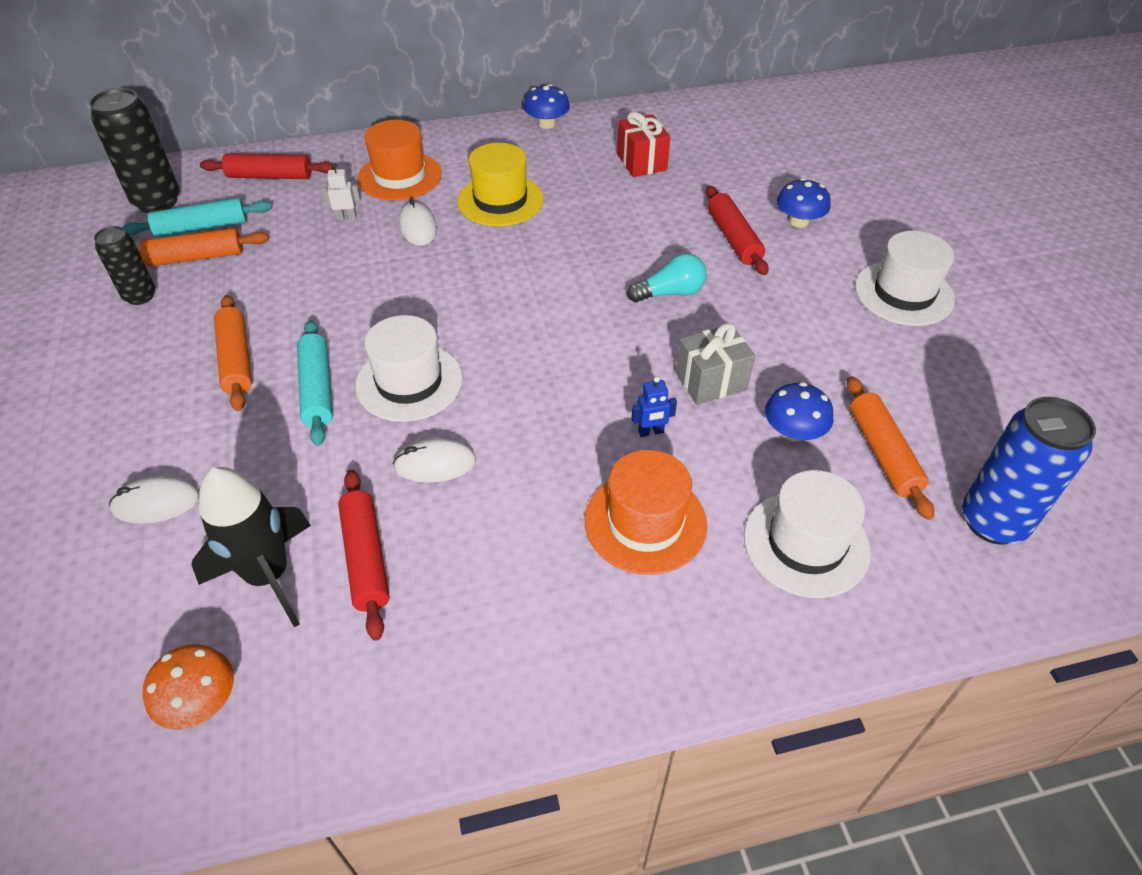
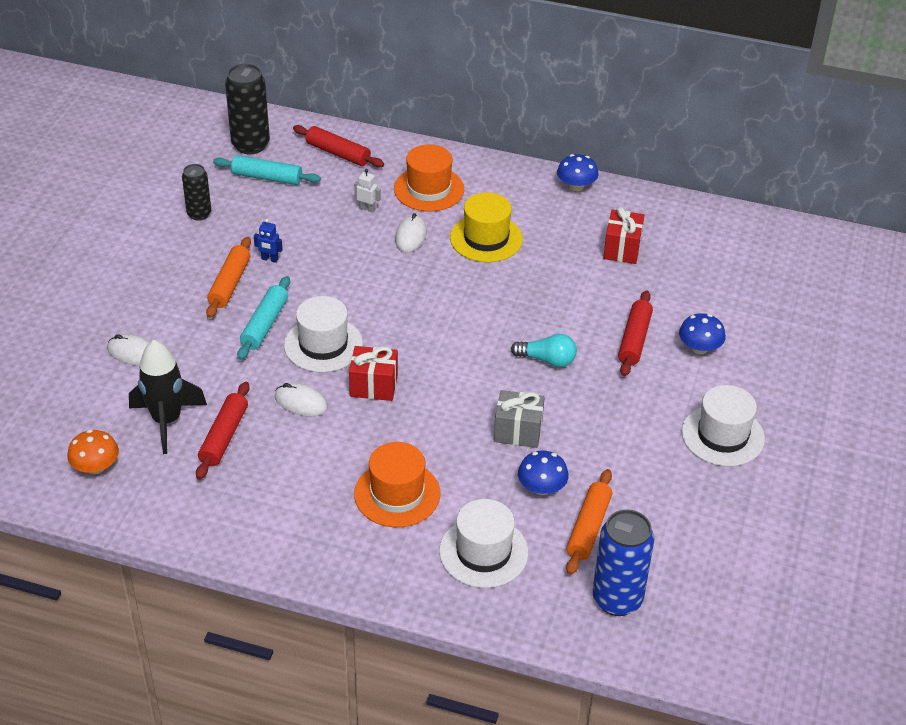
camera: 30 degrees right, 5 degrees down
(196, 257) = (249, 199): orange rolling pin -> none
(508, 403) = (374, 386): none -> red gift
(651, 432) = (448, 444): blue robot -> blue robot (269, 259)

